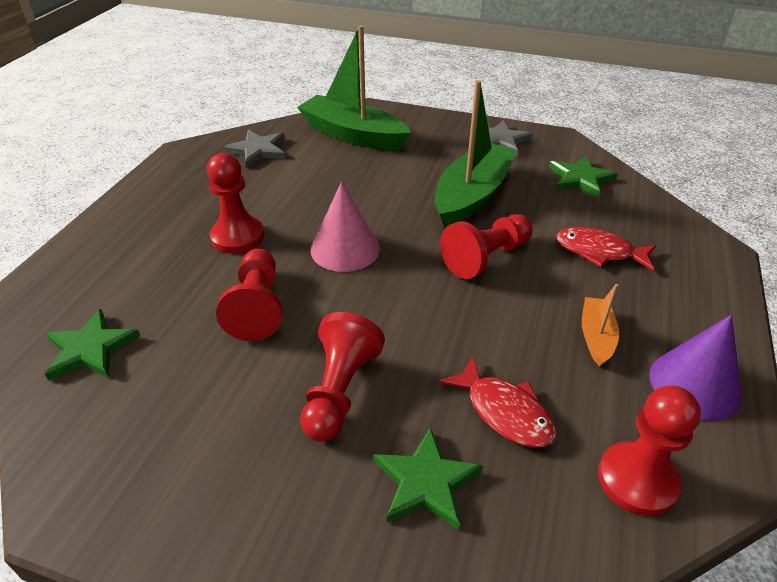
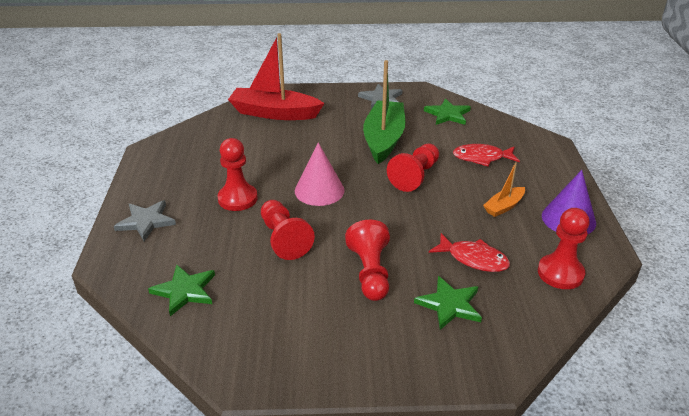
camera: 20 degrees left, 5 degrees down
(258, 150) = (209, 137): grey star -> grey star (146, 221)
(353, 135) = (274, 113): green boat -> red boat
(596, 336) = (504, 207): orange boat -> orange boat turned 120 degrees counterclockwise

